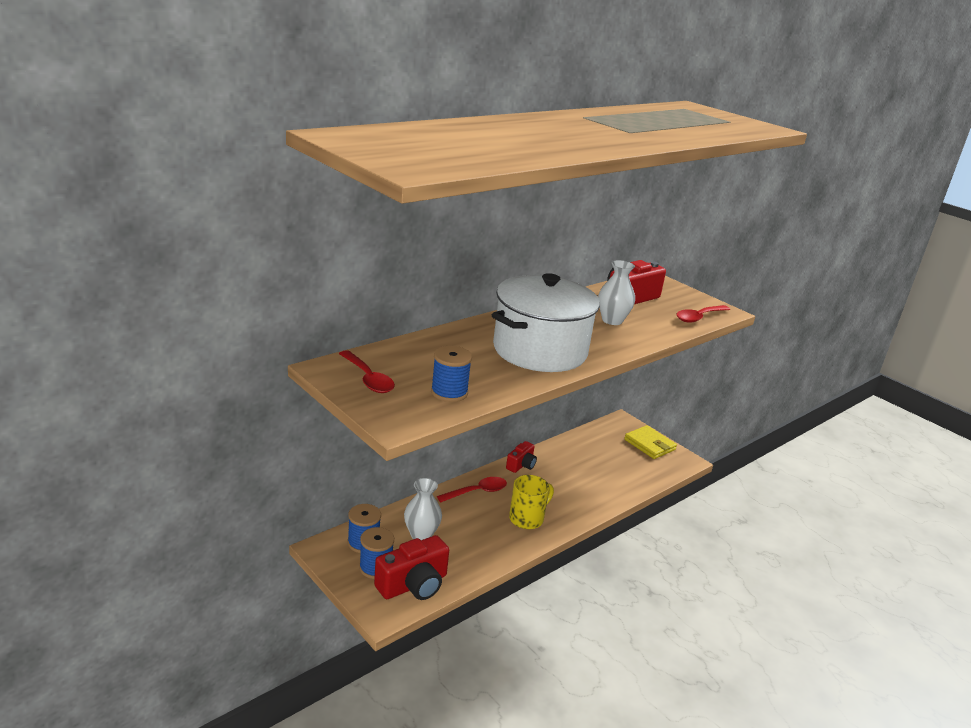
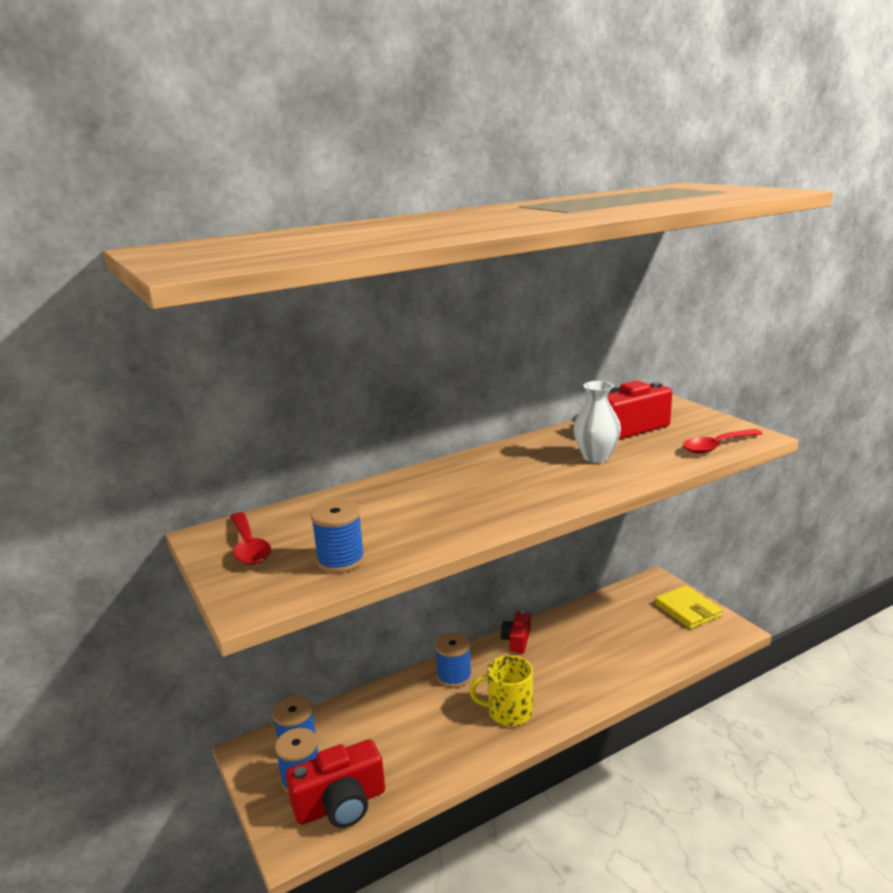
camera: 15 degrees right, 5 degrees down
(421, 535) = (370, 734): white vase -> none
(477, 492) = (454, 676): red spoon -> blue spool
(521, 465) = (517, 640): red camera -> red camera turned 150 degrees clockwise
(527, 518) = (508, 712): yellow mug -> yellow mug turned 150 degrees counterclockwise
(540, 351) = (485, 500): white pot -> none

